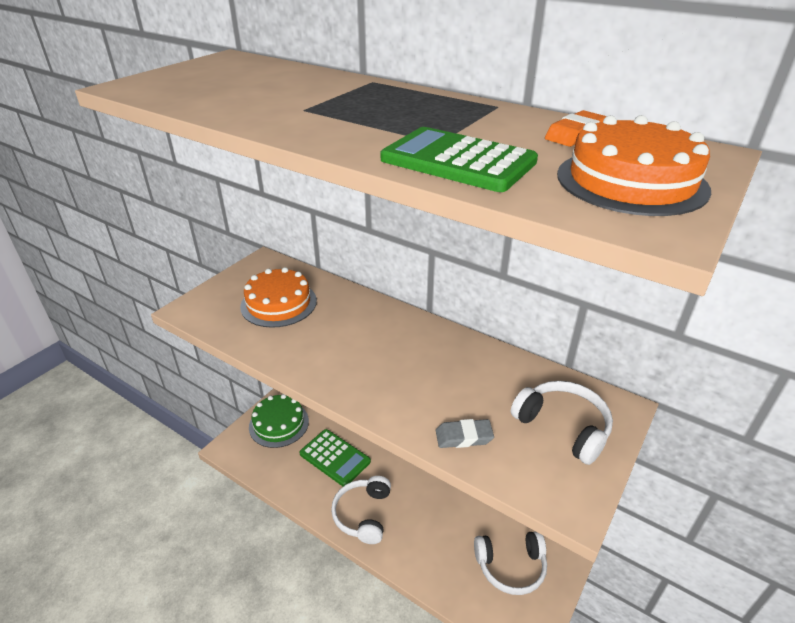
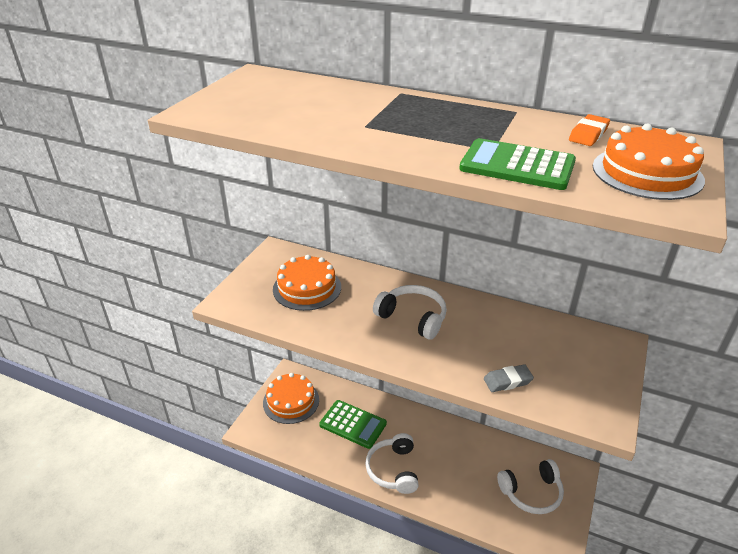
camera: 10 degrees left, 0 degrees up
(279, 424) = (291, 401): green cake -> orange cake
(563, 426) = (582, 363): white headphones -> white headphones (413, 318)

